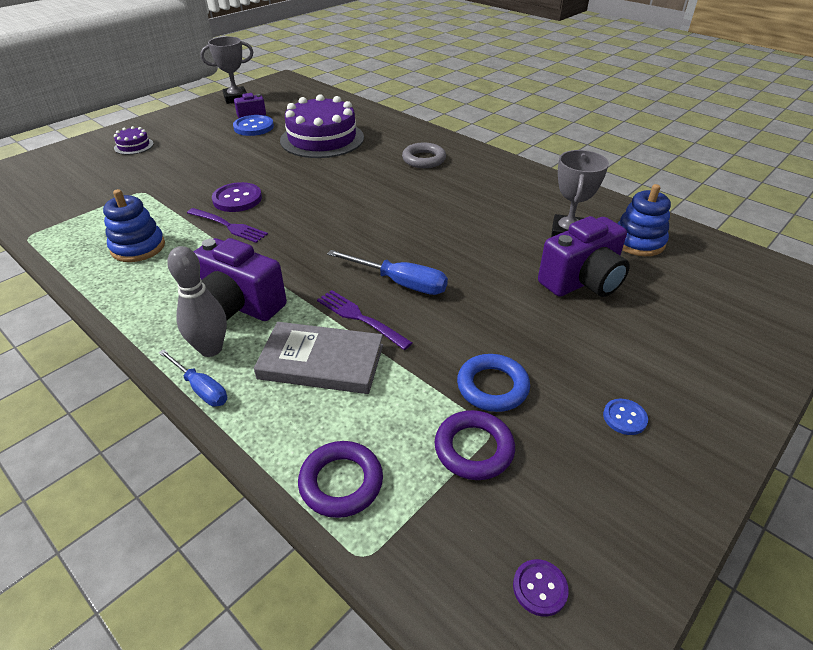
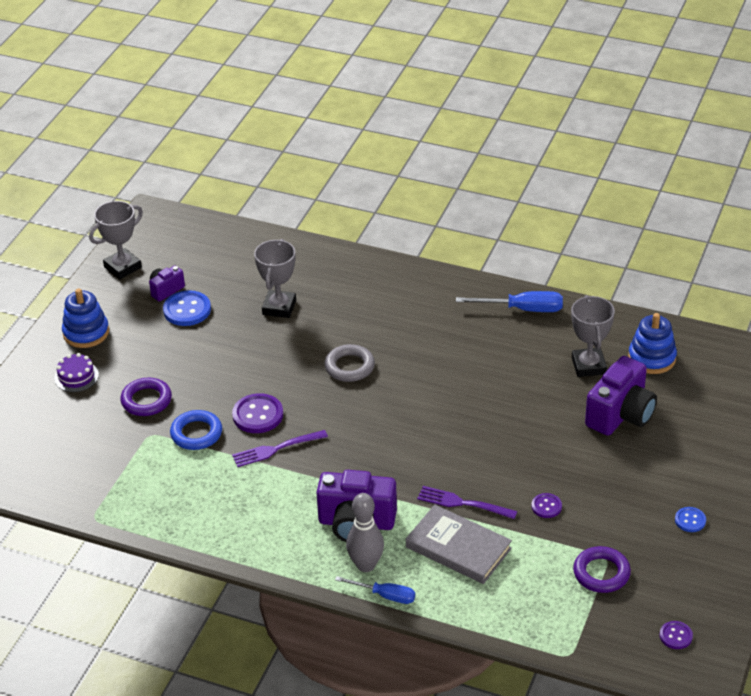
camera: 20 degrees left, 0 degrees up
(138, 247) = (214, 496): blue stacking toy -> blue stacking toy (86, 333)
(228, 226) = (277, 449): purple fork -> purple fork turned 150 degrees clockwise
(321, 362) = (458, 548): grey book -> grey book turned 45 degrees clockwise
(322, 139) = (279, 307): purple cake -> grey trophy
(341, 482) = (529, 621): purple ring -> purple ring (146, 400)
(400, 283) = (474, 461): blue screwdriver -> blue screwdriver (523, 309)
(424, 159) = (407, 308): grey ring -> grey ring (349, 367)
(449, 348) = (546, 506): none -> purple button
(492, 387) = (592, 527): blue ring -> blue ring (196, 433)

